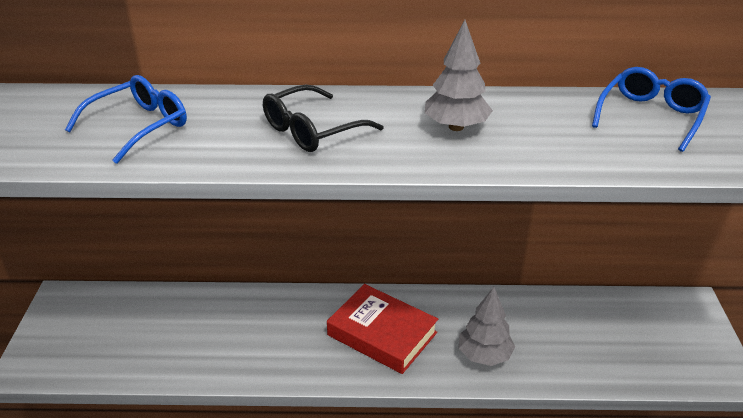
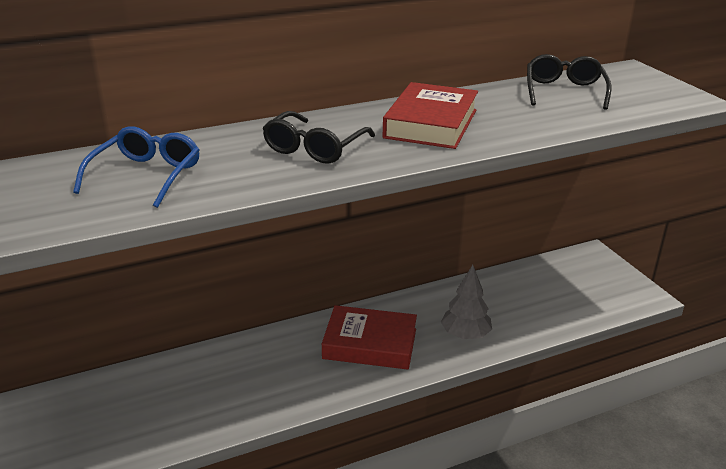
camera: 25 degrees left, 5 degrees down
(456, 127) = (431, 124): grey tree -> red book
(651, 116) = (564, 91): blue glasses -> black glasses

